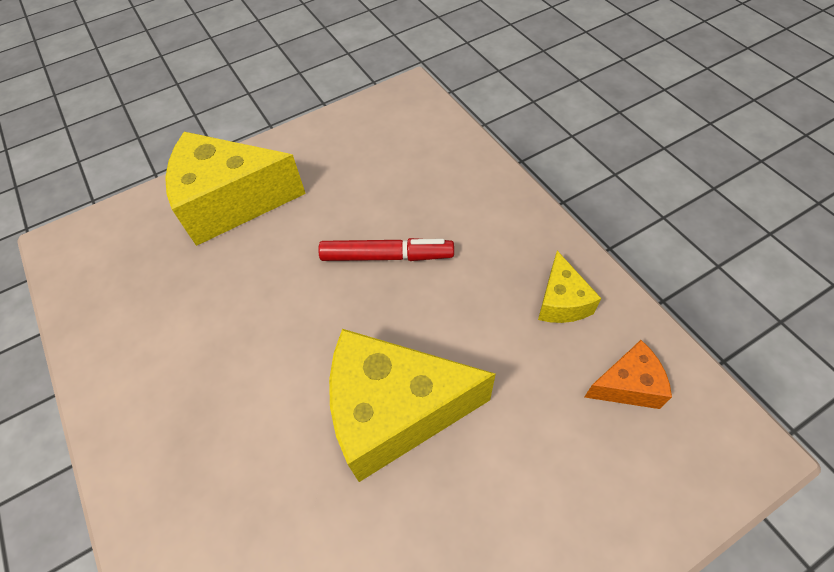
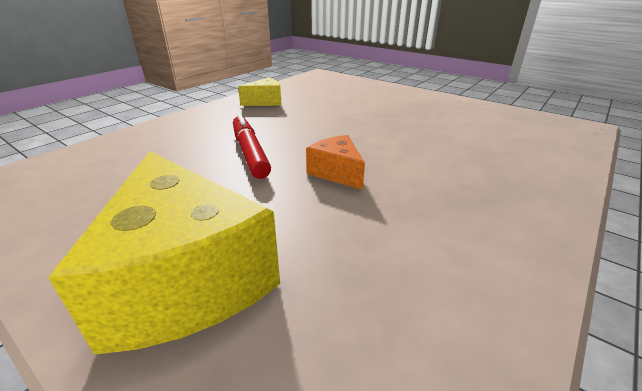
camera: 115 degrees left, 25 degrees down
(394, 411) = (372, 129): yellow cheese -> none
(627, 385) = (307, 88): orange cheese -> orange cheese (337, 172)

